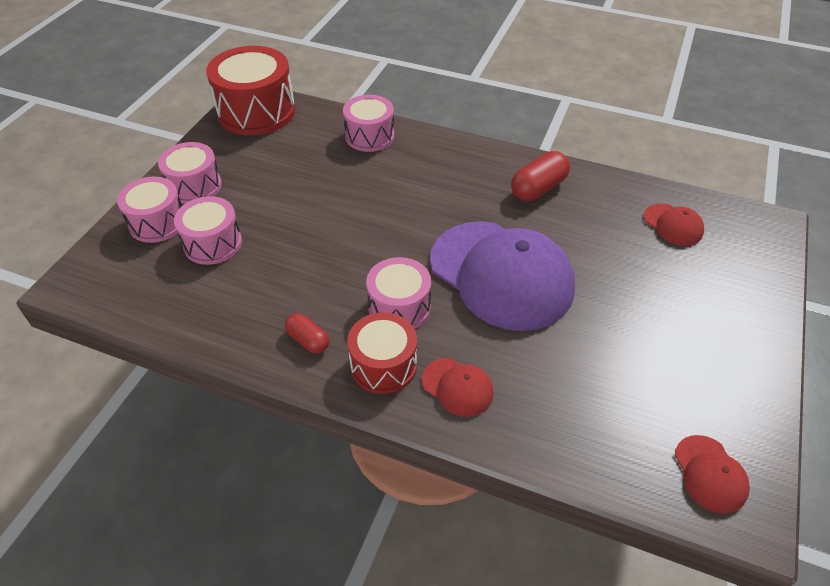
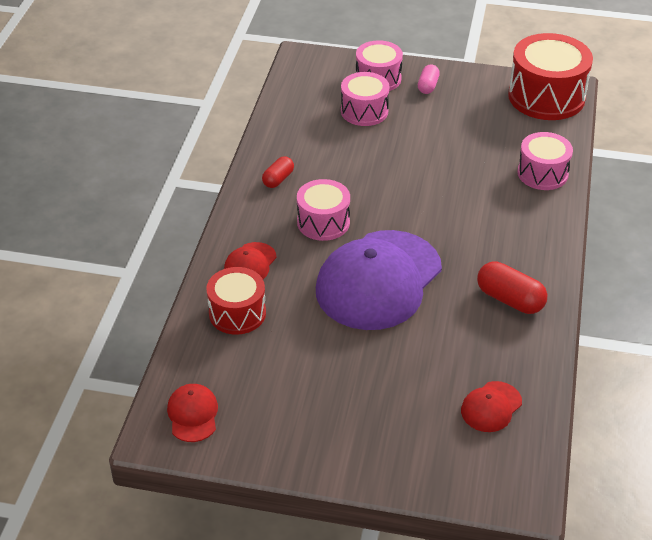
camera: 80 degrees right, 5 degrees down
(194, 186) = (428, 86): pink drum -> pink capsule
(383, 365) = (263, 221): red drum -> red drum (237, 313)
(710, 474) = (193, 414): red cap -> red cap turned 105 degrees clockwise

